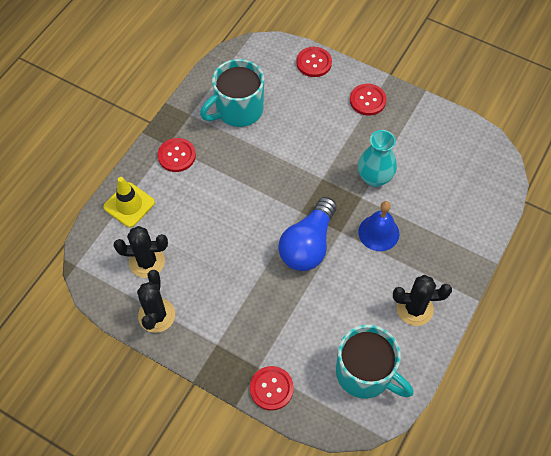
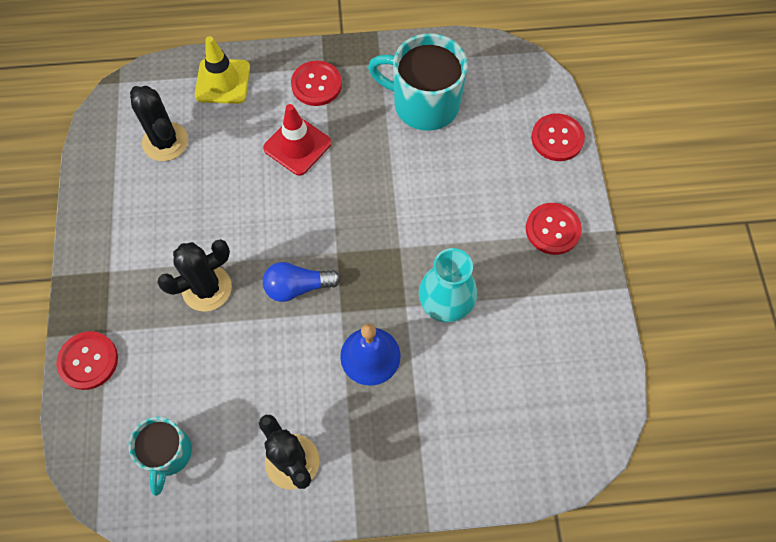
camera: 55 degrees right, 5 degrees up
(156, 315) = (108, 192): black cactus -> black cactus (207, 288)
(212, 190) = (297, 146): none -> red traffic cone
(308, 245) = (297, 287): blue light bulb -> blue light bulb, size x0.60
(365, 373) = (168, 453): turquoise mug -> turquoise mug, size x0.61

